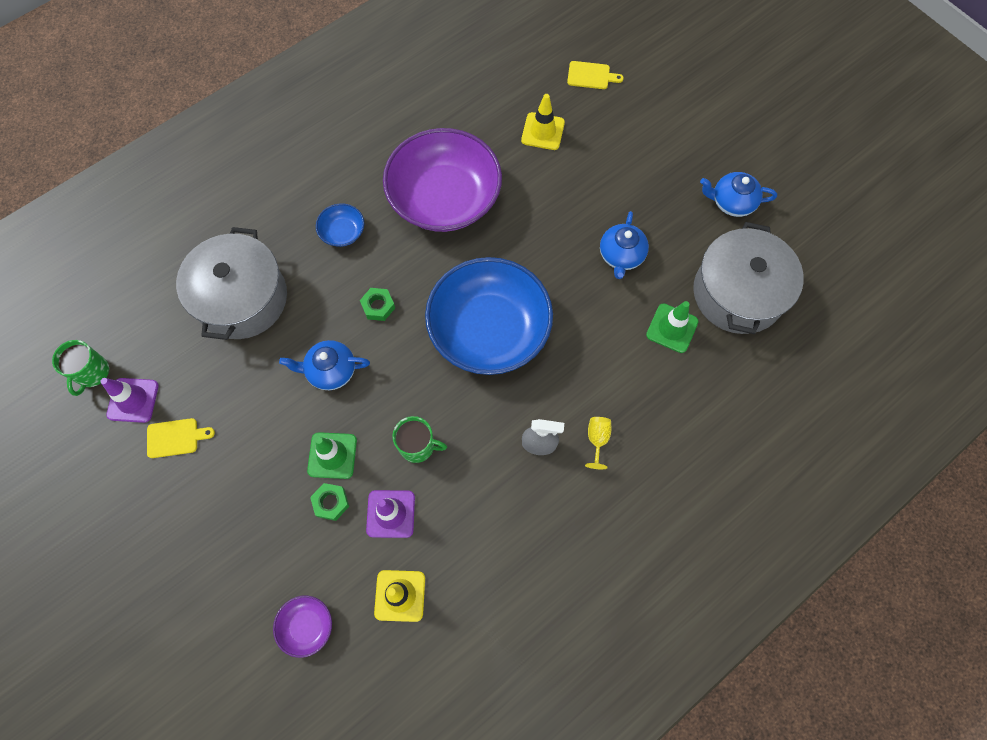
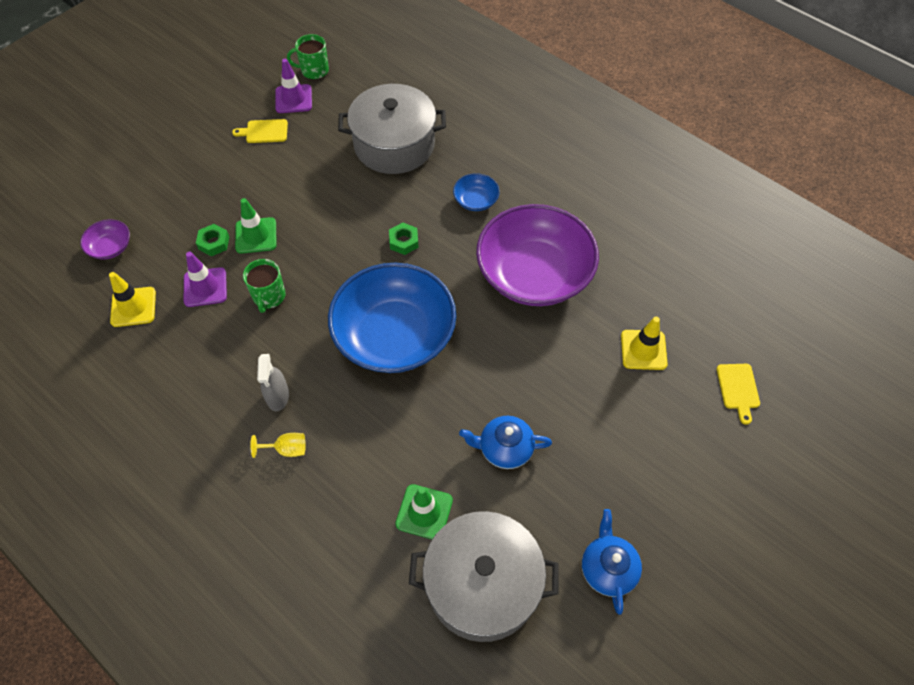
camera: 80 degrees right, 10 degrees down
(176, 438) = (264, 131): yellow cutting board -> yellow cutting board turned 105 degrees clockwise
(330, 371) = (334, 219): blue teapot -> none

